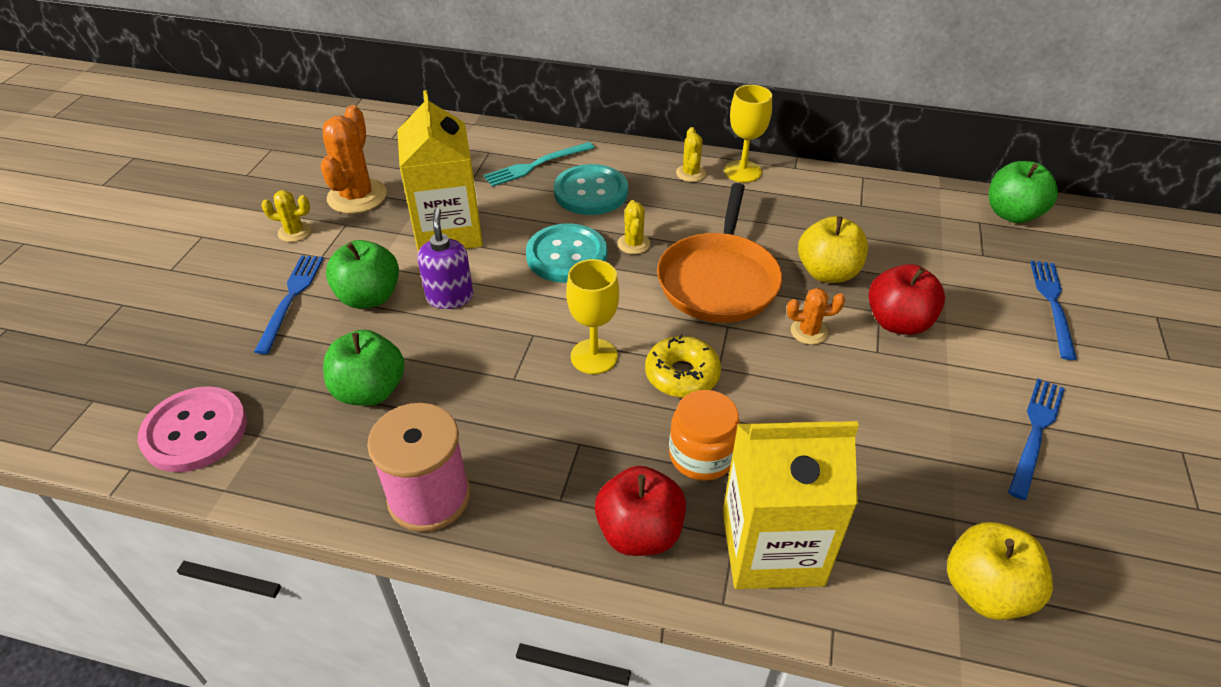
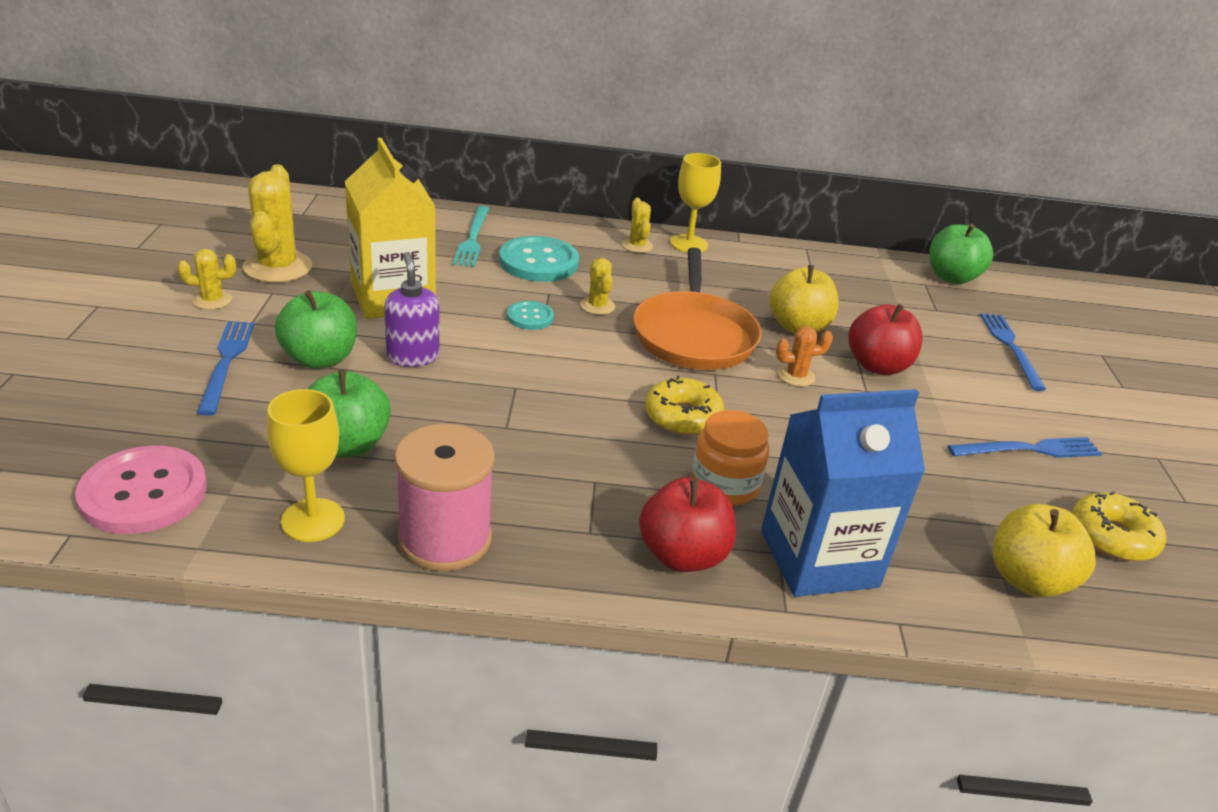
camera: 15 degrees left, 10 degrees down
(357, 196) = (278, 267): orange cactus -> yellow cactus
(536, 165) = (473, 238): turquoise fork -> turquoise fork turned 45 degrees counterclockwise
(566, 255) = (530, 317): turquoise button -> turquoise button, size x0.54
(594, 356) = (586, 404): yellow goblet -> yellow goblet (313, 520)
(772, 547) = (818, 559): yellow carton -> blue carton
(1035, 433) = (1029, 449): blue fork -> blue fork turned 60 degrees clockwise
(1097, 547) = (1112, 537): none -> yellow donut

